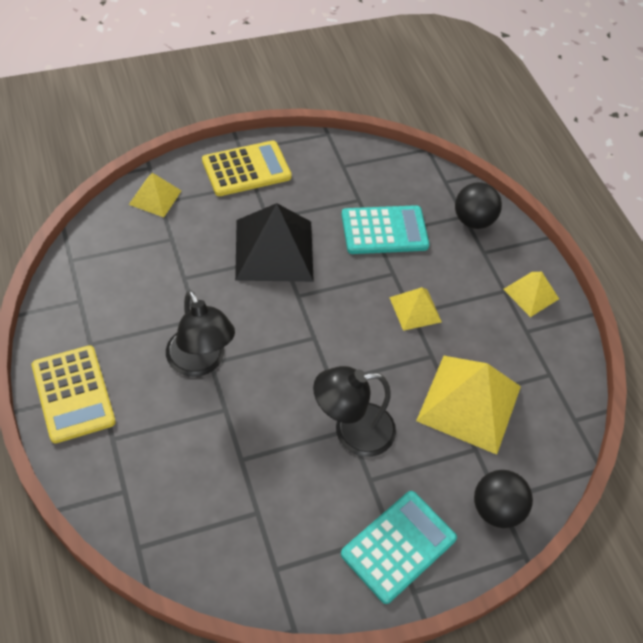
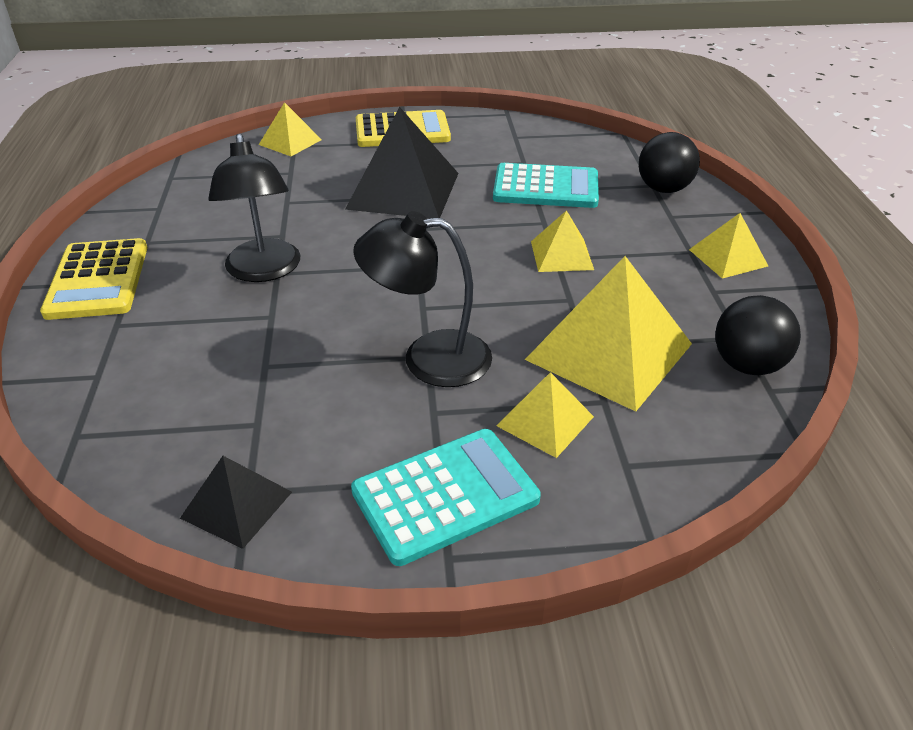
camera: 20 degrees right, 15 degrees down
(273, 580) = (237, 504): none -> black pyramid
(443, 474) = (545, 421): none -> yellow pyramid
(496, 509) = (617, 475): black ball -> black ball (747, 365)

